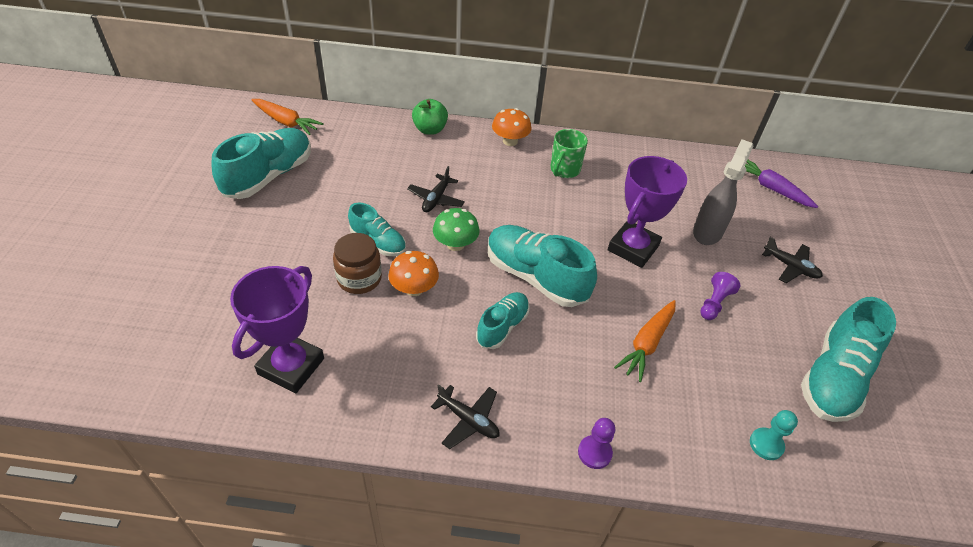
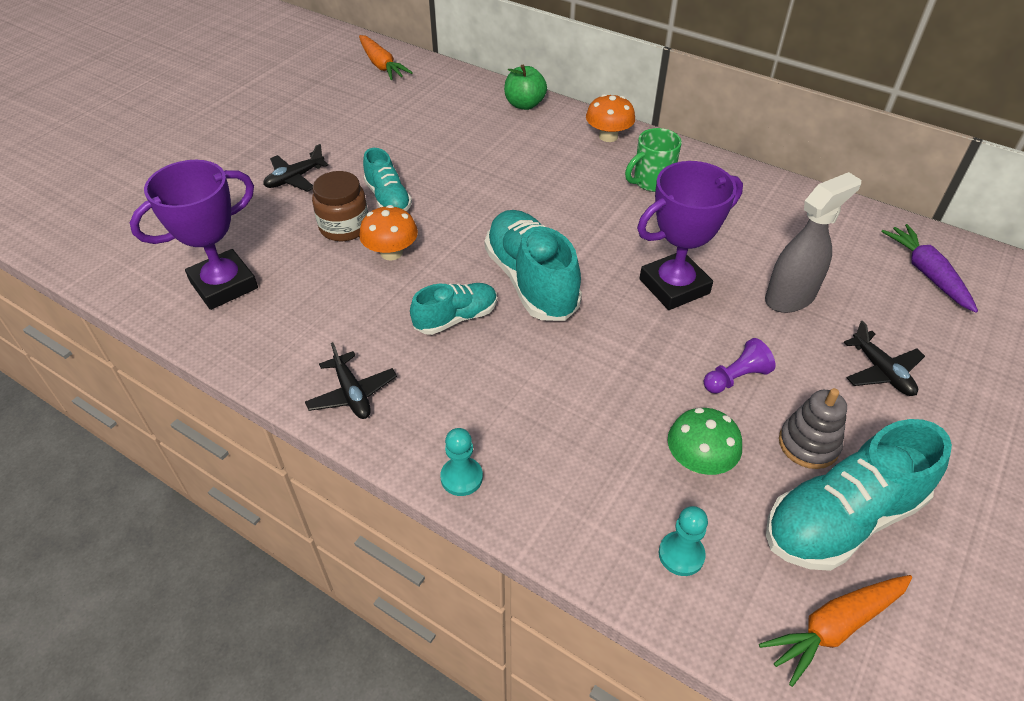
camera: 30 degrees right, 0 degrees up
(269, 176) = (328, 111): turquoise shoe -> none
(436, 199) = (479, 174): black plane -> black plane (294, 178)
(455, 244) = (467, 223): green mushroom -> green mushroom (698, 461)
(594, 453) = (461, 477): purple pawn -> turquoise pawn
(647, 343) = (612, 391): orange carrot -> orange carrot (834, 627)
(784, 334) = (808, 444): none -> grey stacking toy

